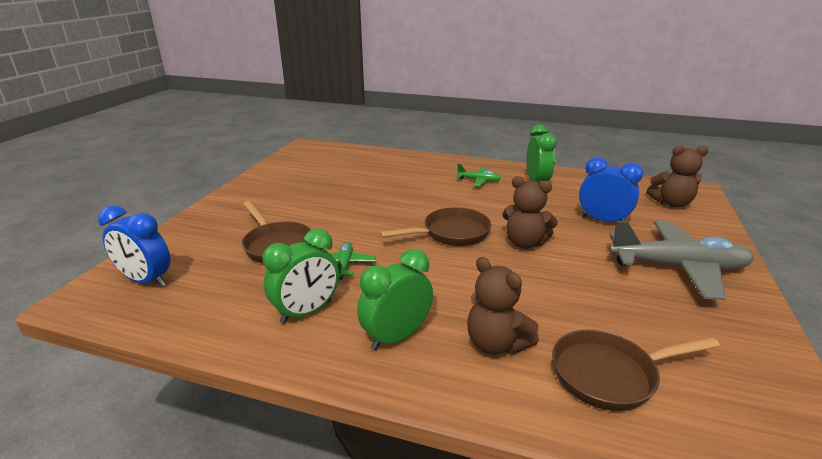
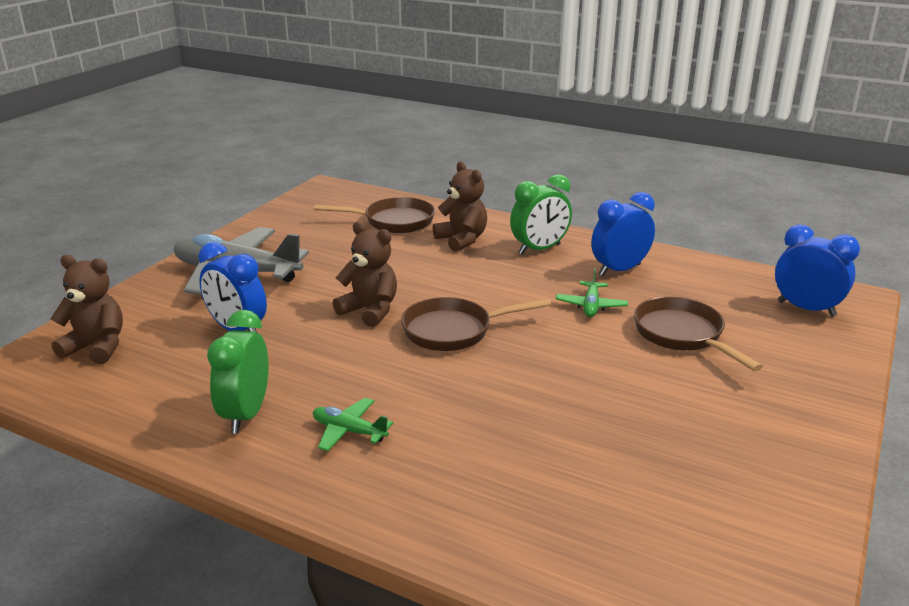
camera: 170 degrees left, 0 degrees up
(306, 312) = (619, 270): green clock -> blue clock

